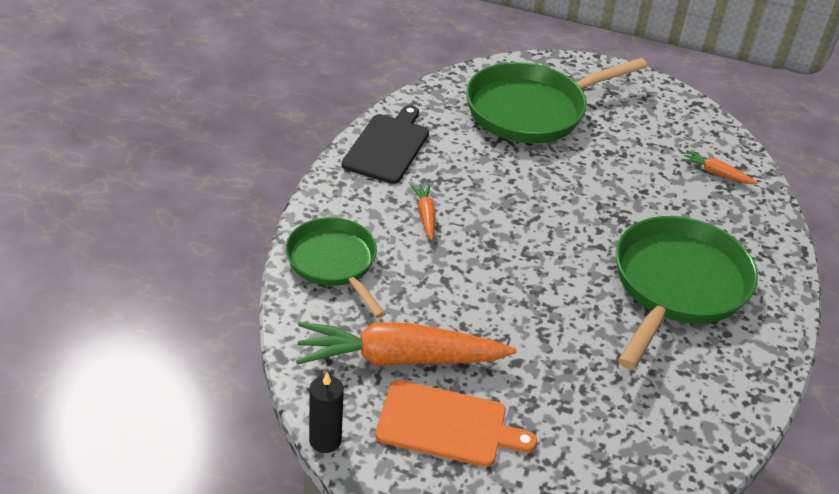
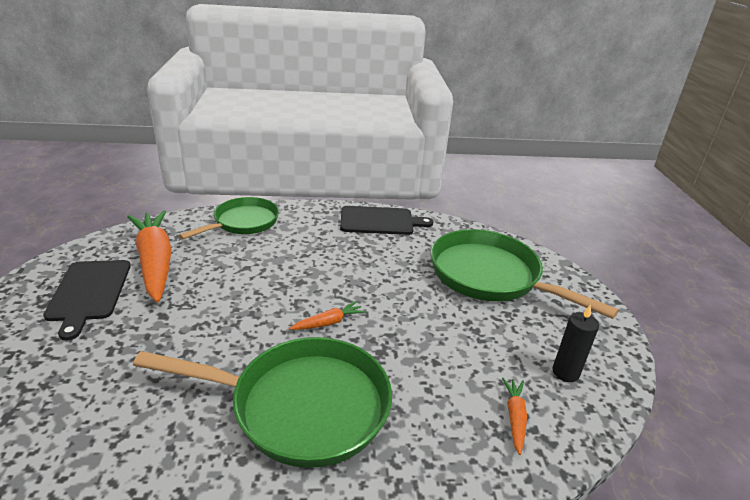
camera: 70 degrees right, 10 degrees down
(325, 440) = (73, 247): black candle -> black candle (565, 372)
(425, 215) = (314, 248): orange carrot -> orange carrot (328, 322)
(447, 425) = (89, 292): orange cutting board -> black cutting board

